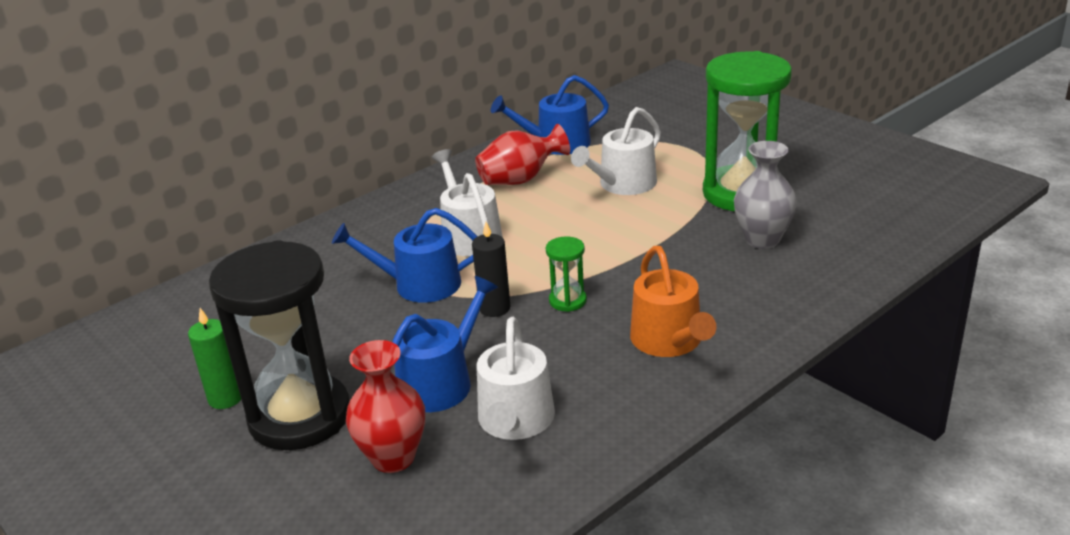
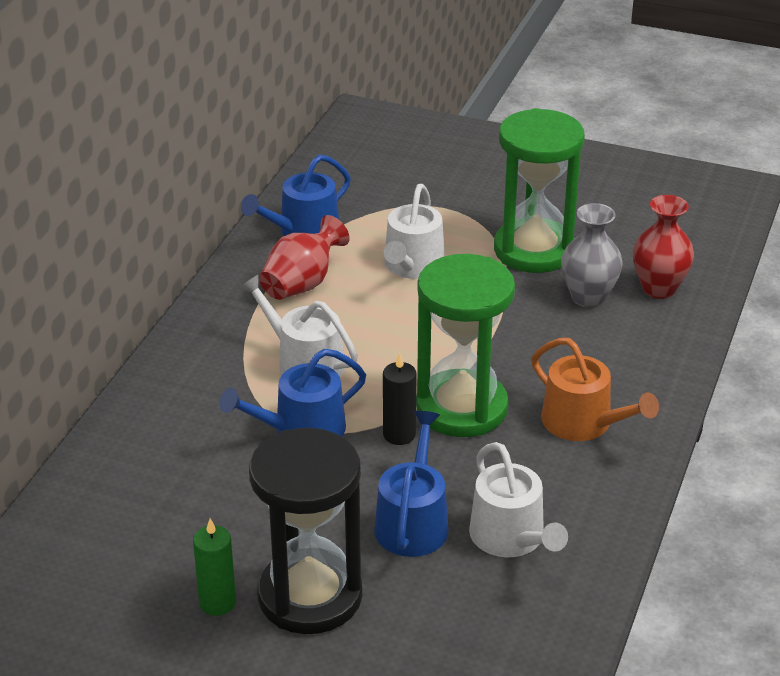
camera: 30 degrees left, 5 degrees up
(393, 457) = (433, 605): red vase -> red vase (659, 289)
(567, 301) = (461, 408): green hourglass -> green hourglass, size x2.40

